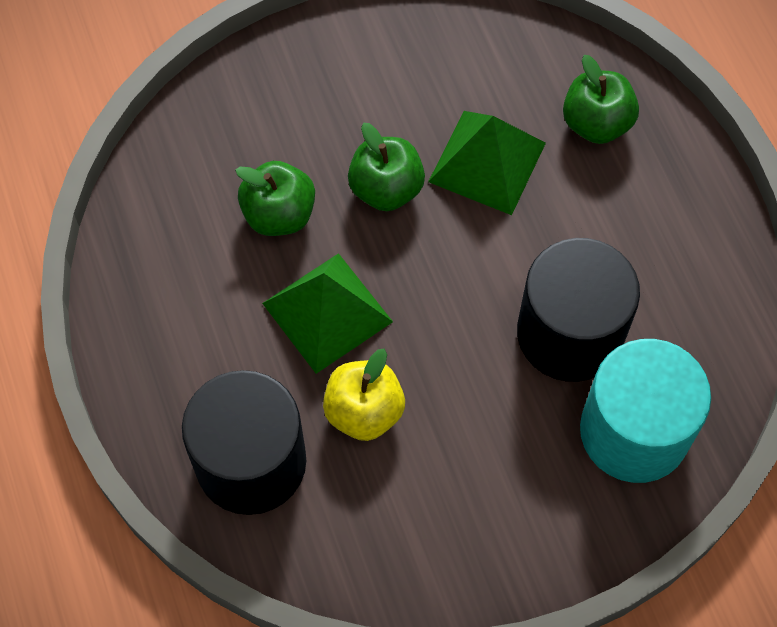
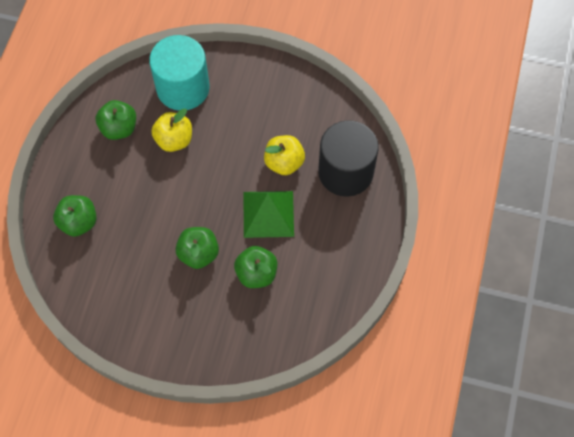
camera: 145 degrees left, 0 degrees up
(487, 162) = (143, 236): green pyramid -> none
(570, 333) = (174, 140): black cylinder -> yellow apple
(671, 295) = (119, 128): none -> green apple

